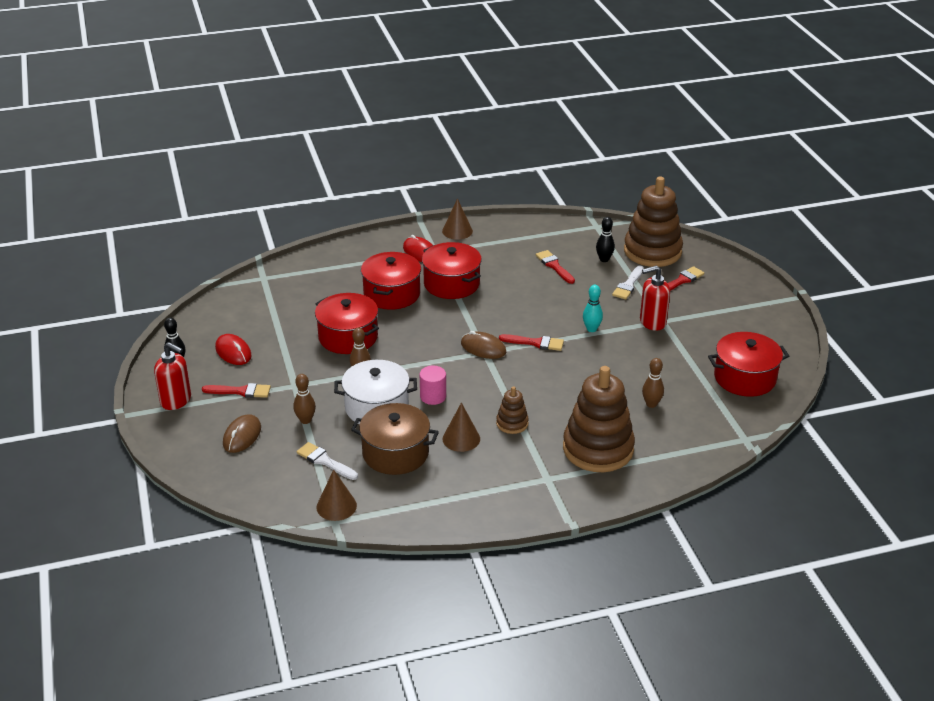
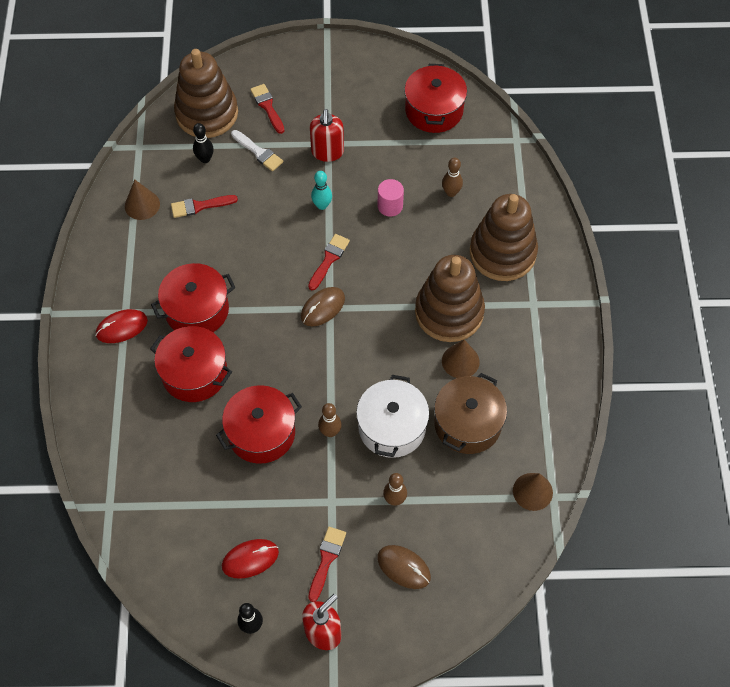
camera: 75 degrees left, 25 degrees up
(325, 461) = (464, 491): white brush -> none
(433, 396) = (389, 371): pink cylinder -> pink cylinder (390, 206)
(457, 231) = (93, 280): brown cone -> brown cone (142, 205)
(512, 423) = (449, 312): brown stacking toy -> brown stacking toy, size x2.15

